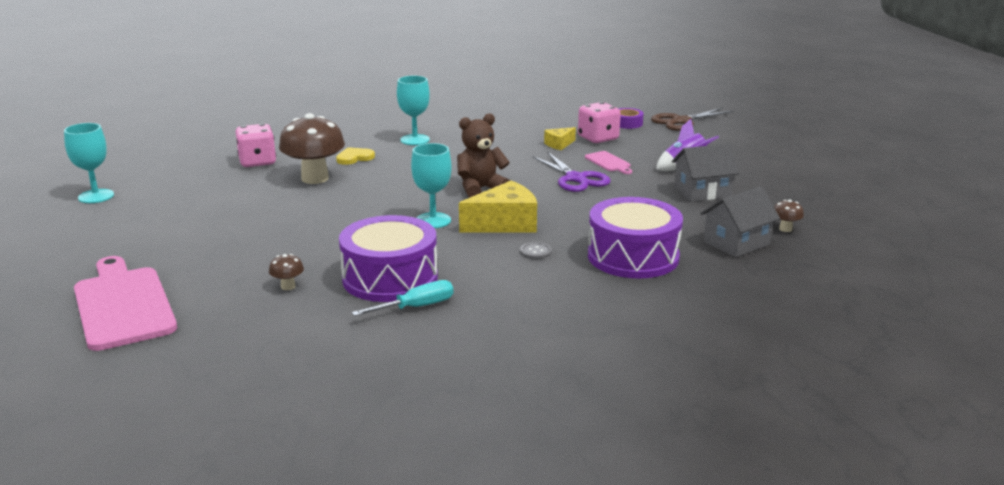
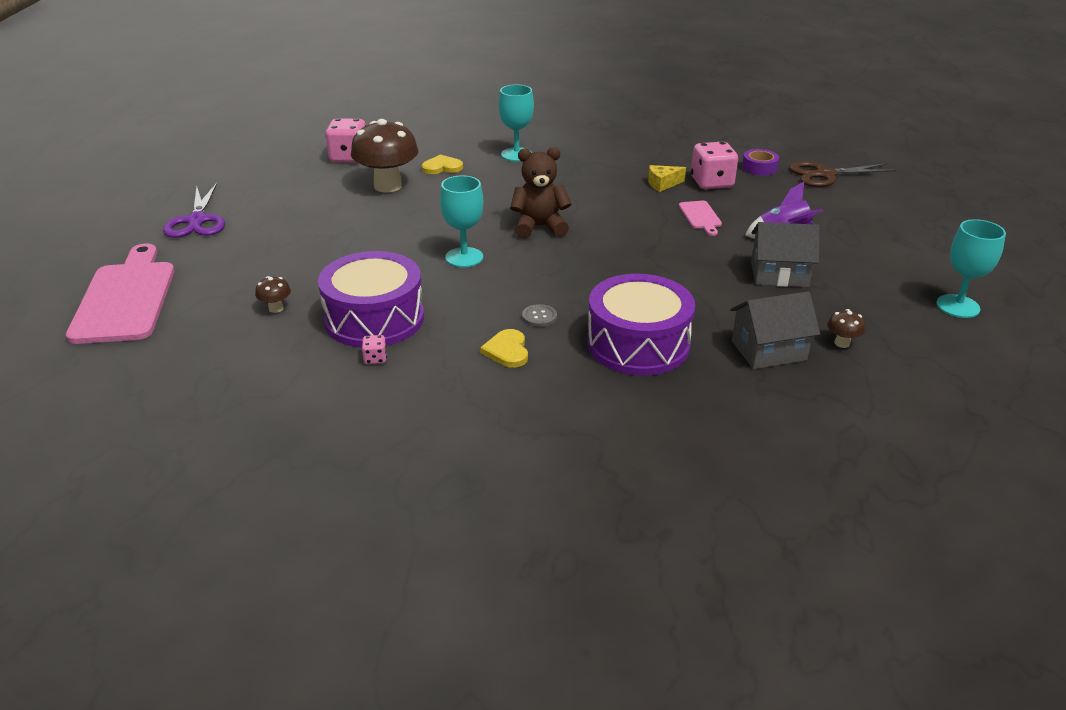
camera: 20 degrees right, 10 degrees up
(96, 196) = (185, 173): turquoise goblet -> turquoise goblet (958, 306)
(417, 307) = (375, 359): turquoise screwdriver -> pink dice
(504, 223) = (533, 275): yellow cheese -> none
(529, 280) = (507, 351): none -> yellow heart
(575, 178) = (649, 231): purple scissors -> purple scissors (197, 221)

